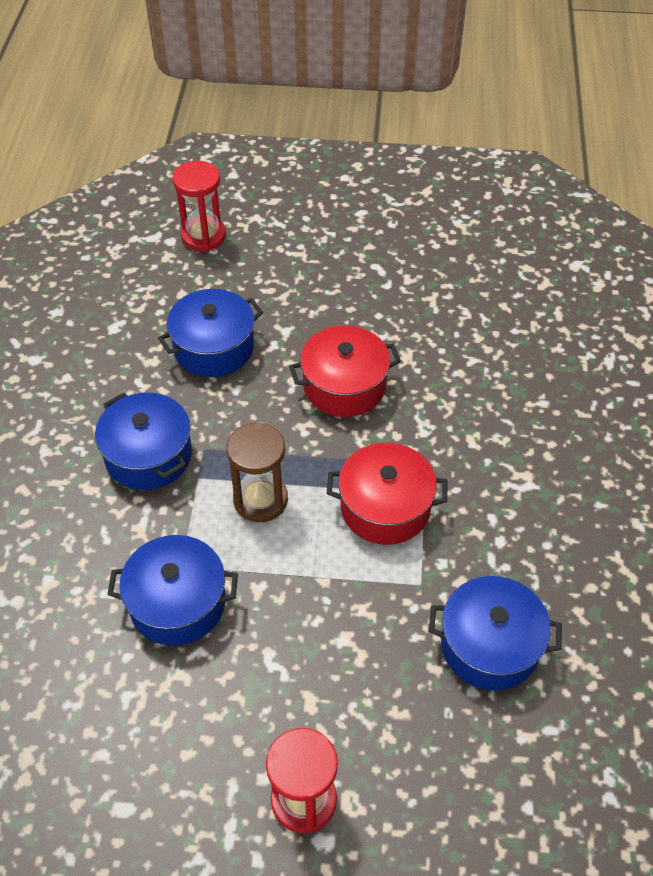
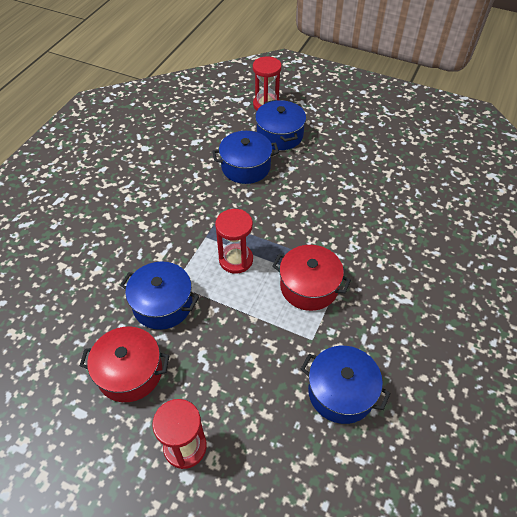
camera: 20 degrees right, 0 degrees up
(148, 455) = (183, 216): blue pot -> blue pot (280, 135)
(260, 500) = (236, 260): brown hourglass -> red hourglass
(344, 386) = (313, 208): red pot -> red pot (130, 372)

